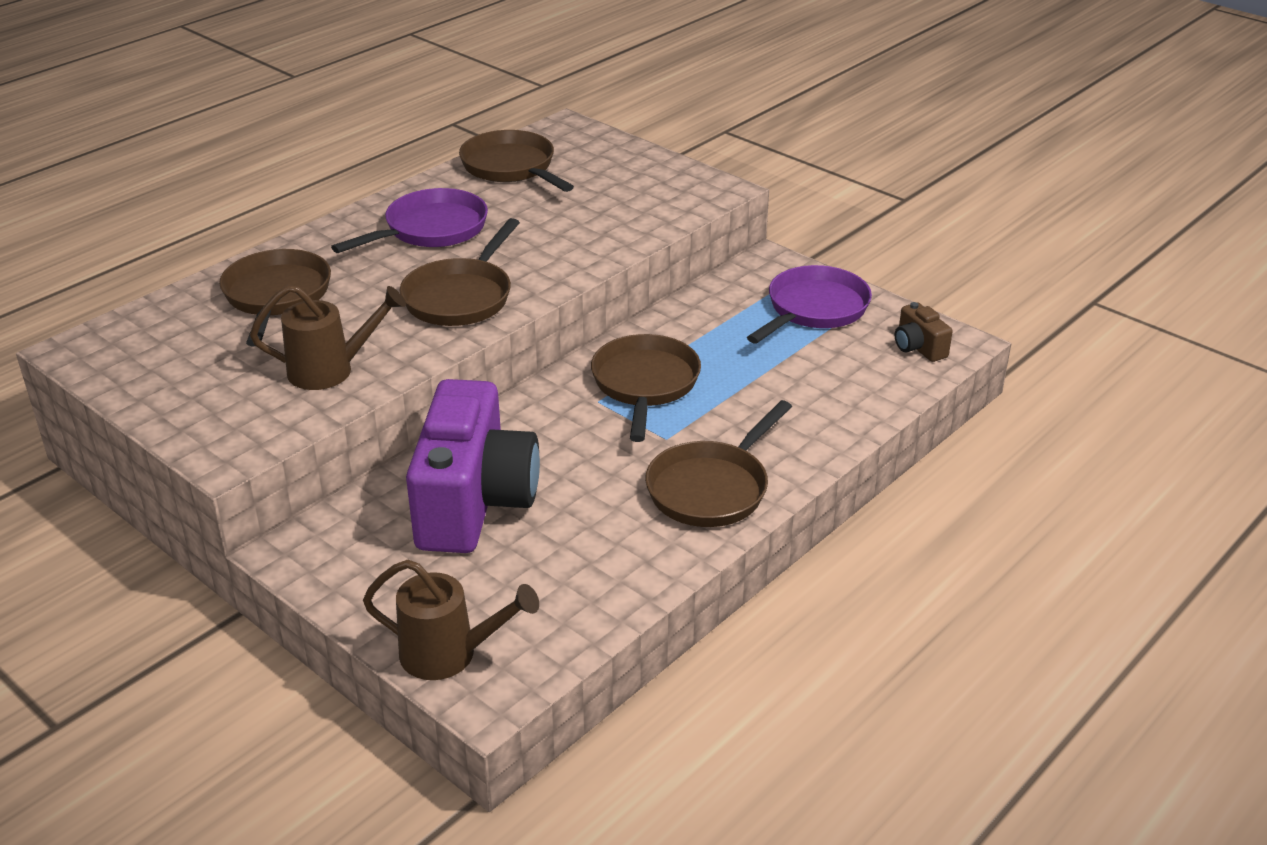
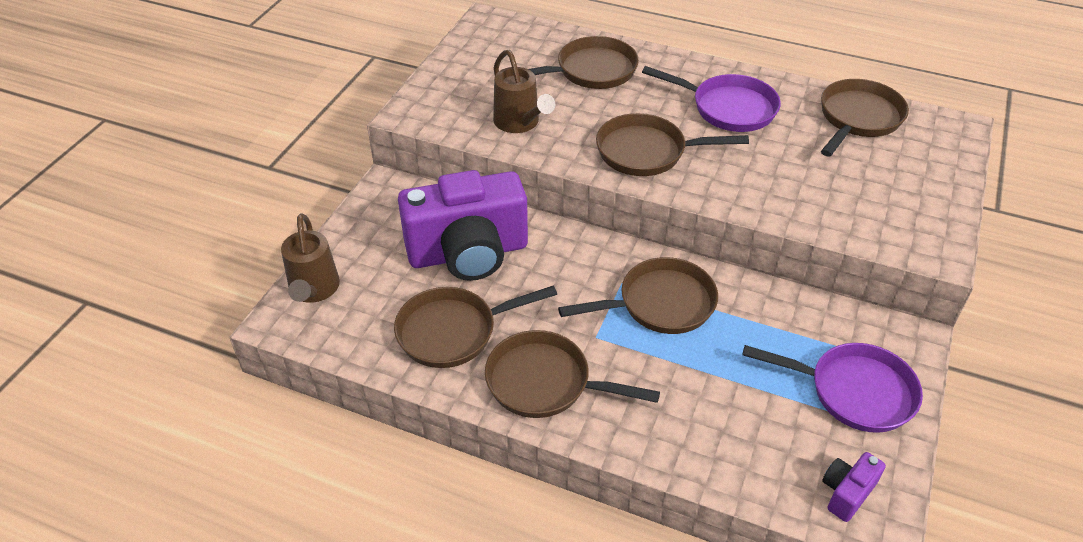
camera: 70 degrees right, 10 degrees up
(598, 541) = (453, 331): none -> brown pan
(918, 348) = (846, 493): brown camera -> purple camera

